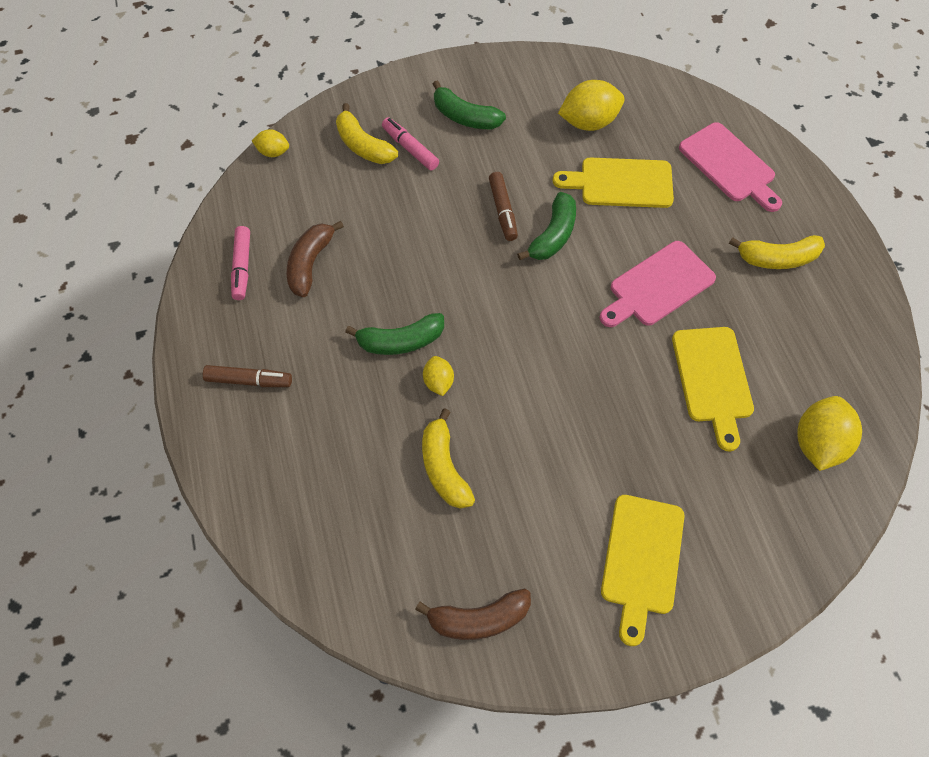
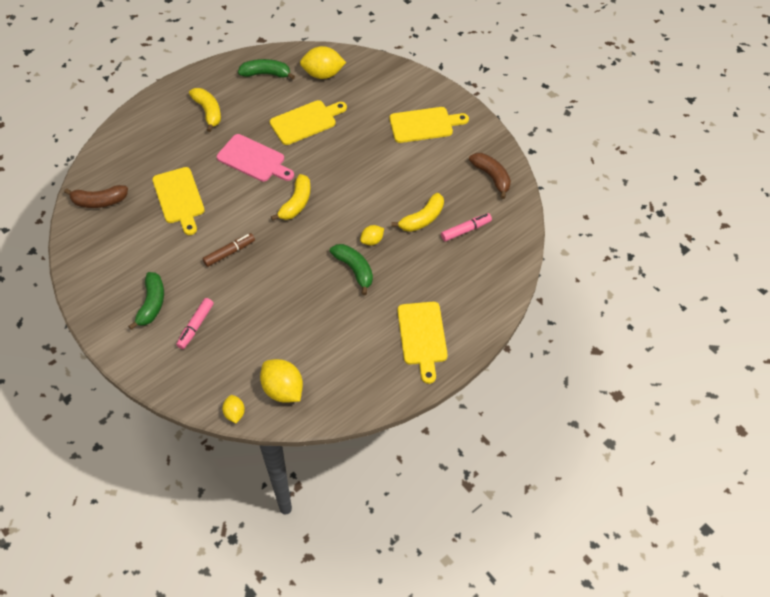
camera: 115 degrees left, 5 degrees down
(242, 267) = (343, 382): pink marker -> pink marker (466, 230)
(249, 380) = (422, 337): brown marker -> yellow cutting board
(310, 264) = (321, 343): brown banana -> brown banana (99, 201)
(363, 145) = (204, 356): yellow banana -> yellow banana (296, 203)
(553, 235) = (238, 220): green banana -> green banana (266, 74)
(588, 122) = (130, 230): yellow lemon -> yellow lemon (283, 389)
(729, 165) = (142, 148): pink cutting board -> none

